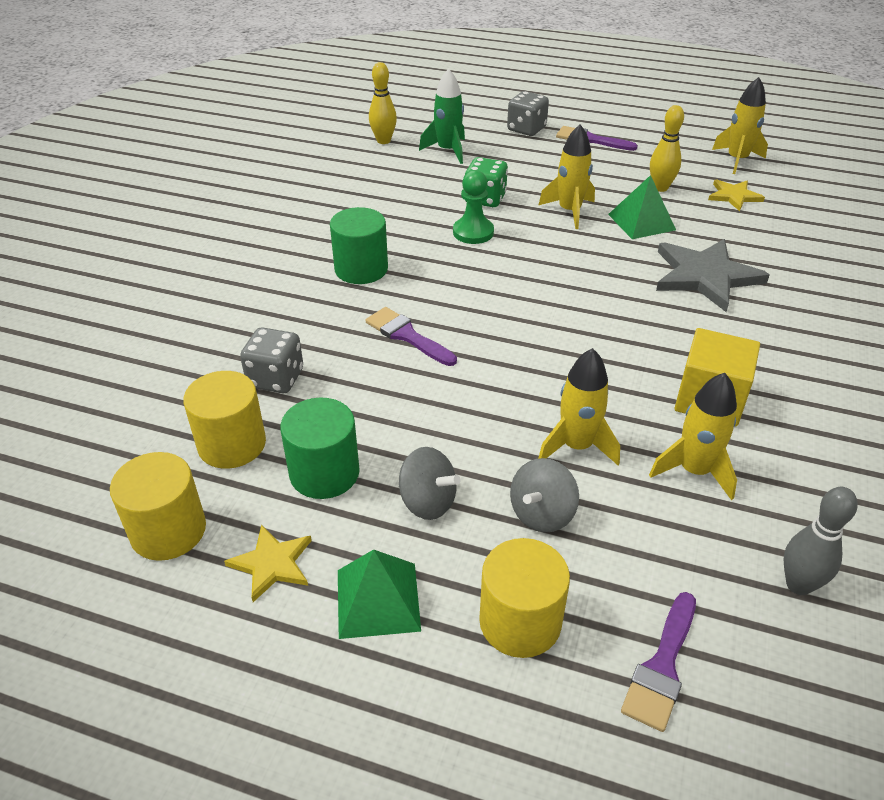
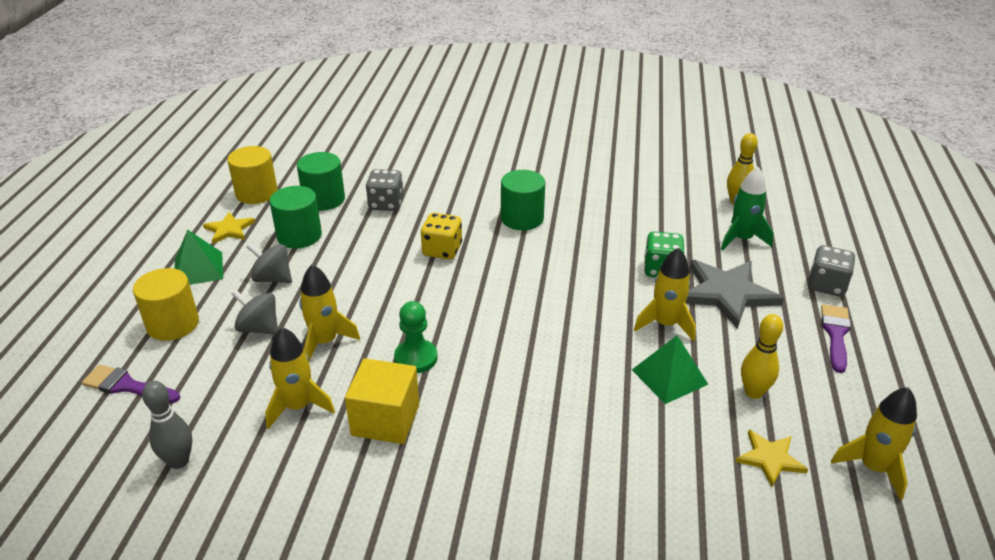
camera: 80 degrees right, 5 degrees down
(232, 444) = (324, 199): yellow cylinder -> green cylinder
(407, 336) = (442, 250): purple brush -> yellow dice
(427, 502) = (272, 278): grey spinning top -> grey spinning top turned 90 degrees clockwise
(473, 232) = (599, 268): green pawn -> green pawn (416, 358)
(705, 276) = (581, 424): grey star -> grey star (727, 293)

